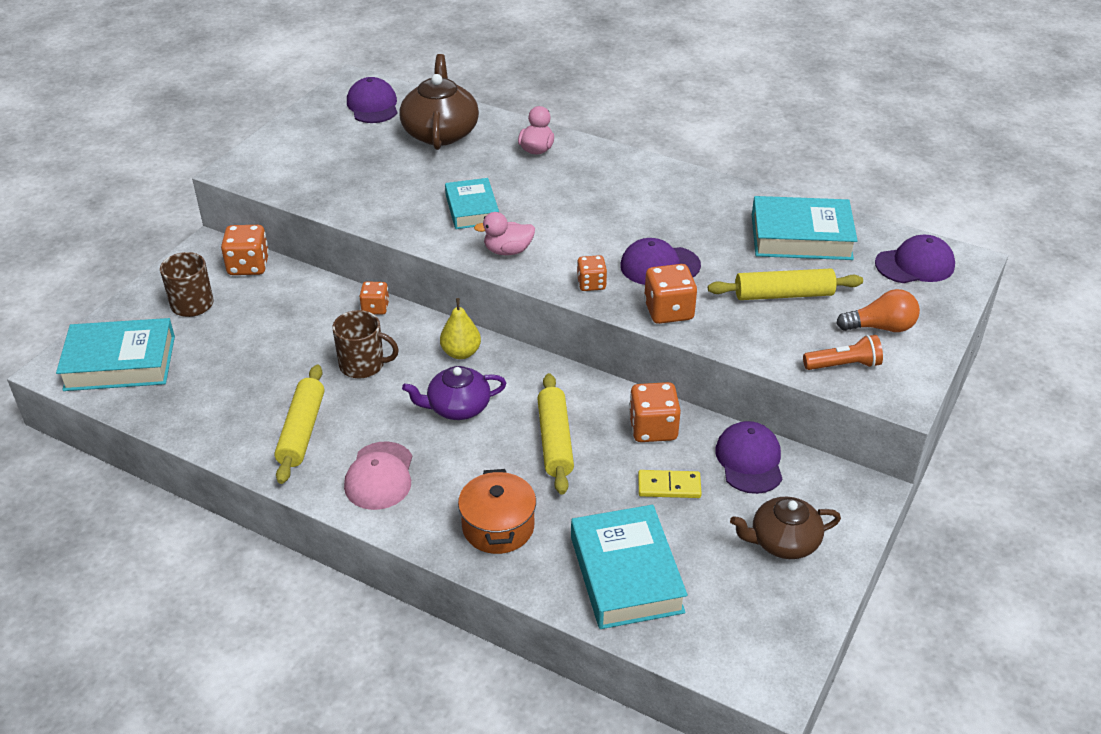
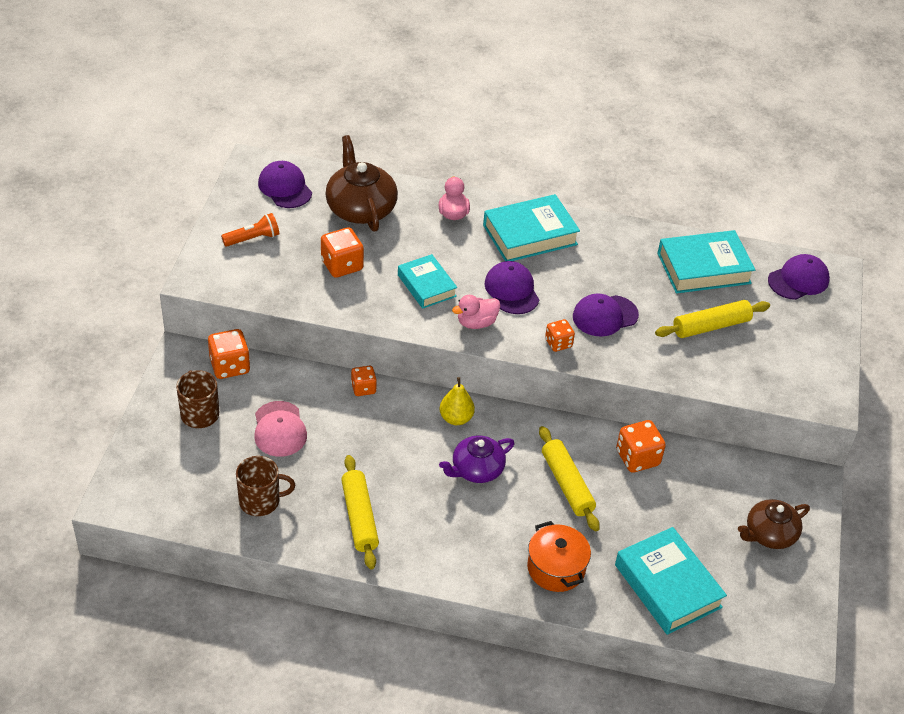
camera: 20 degrees left, 5 degrees up
(120, 363) = (167, 484): turquoise book -> turquoise book (530, 235)
(363, 365) = (380, 445): brown mug -> brown mug (261, 501)
(379, 476) = (443, 544): pink cap -> pink cap (279, 429)
(668, 311) = (629, 358): orange dice -> orange dice (342, 265)
(669, 486) = (669, 506): yellow domino -> none
(749, 460) = (720, 471): purple cap -> purple cap (512, 290)
(843, 365) = (778, 383): orange flashlight -> orange flashlight (253, 238)
(881, 327) = (793, 343): orange light bulb -> none

